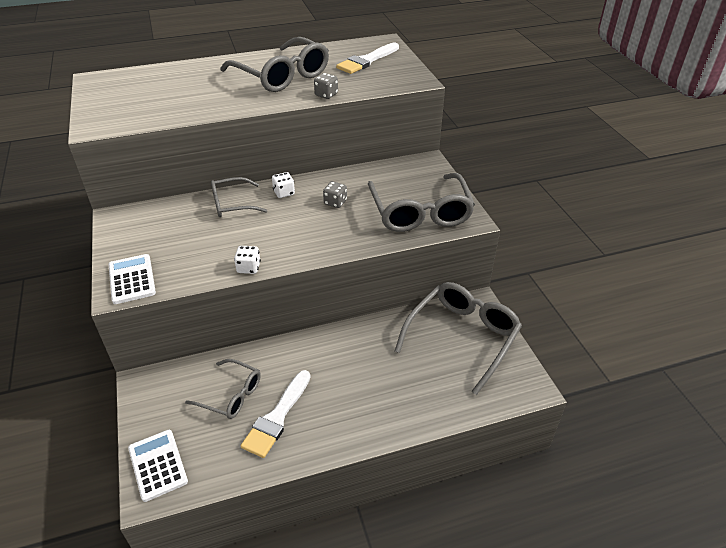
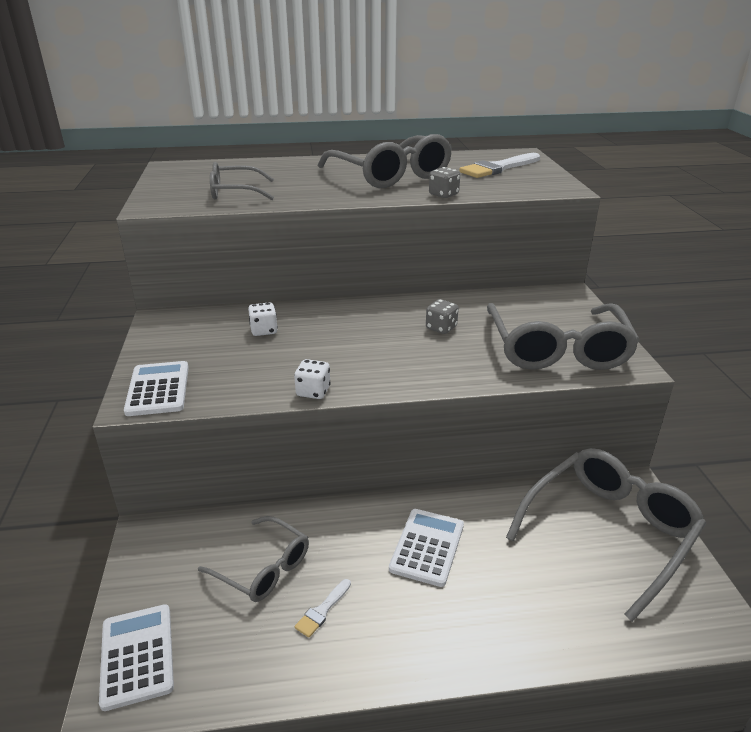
camera: 10 degrees right, 10 degrees down
(232, 204) = (307, 318): grey glasses -> grey glasses (234, 192)
(277, 417) = (322, 610): white brush -> white brush, size x0.47
(284, 193) = (375, 312): white dice -> white dice (264, 330)
(342, 365) = (427, 547): none -> white calculator

